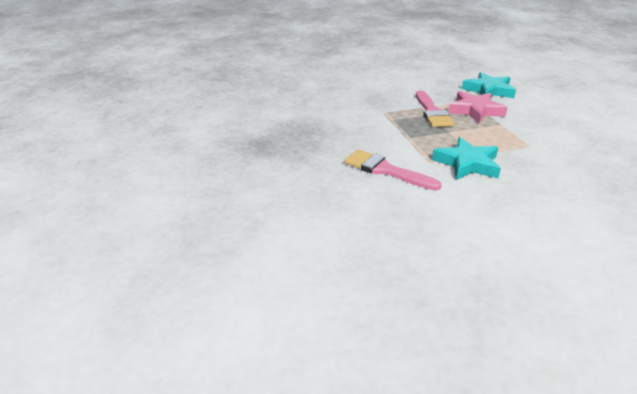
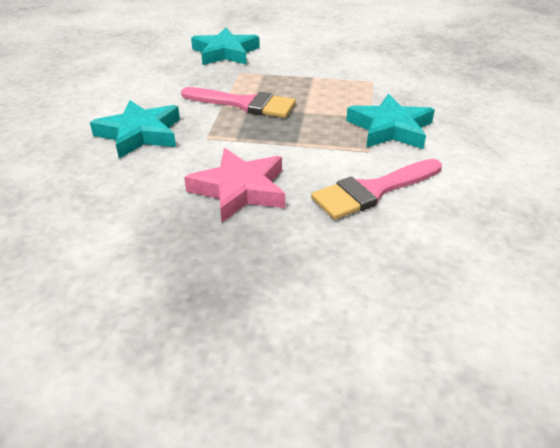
camera: 65 degrees left, 5 degrees up
(366, 96) = (140, 134): none -> turquoise star
(475, 110) = (267, 78): pink star -> pink star (240, 190)

